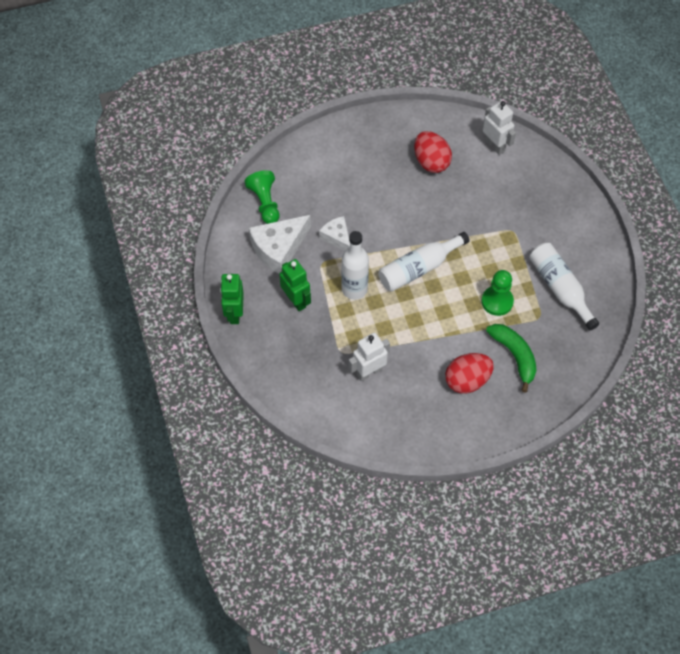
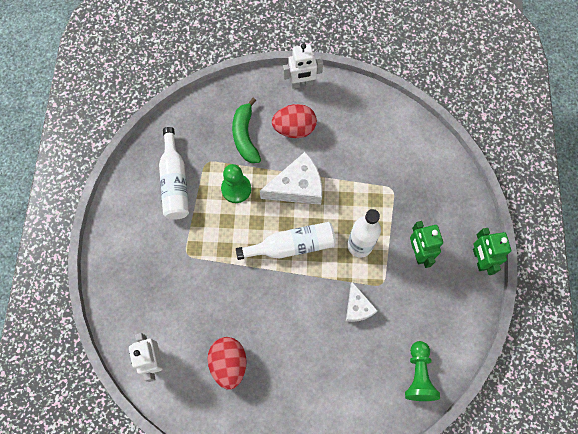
camera: 160 degrees left, 10 degrees up
(234, 313) = (479, 259): green robot -> green robot turned 150 degrees clockwise
(278, 248) = (419, 315): white cheese -> white cheese (297, 187)
(369, 372) = (374, 163): white robot -> white robot (302, 83)

